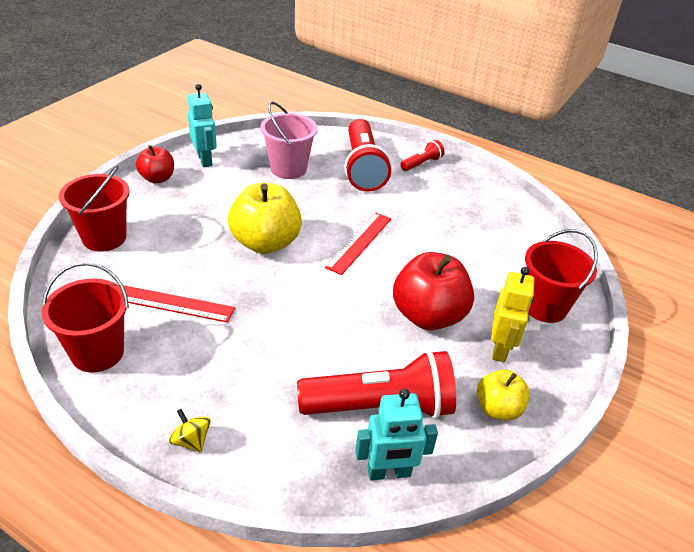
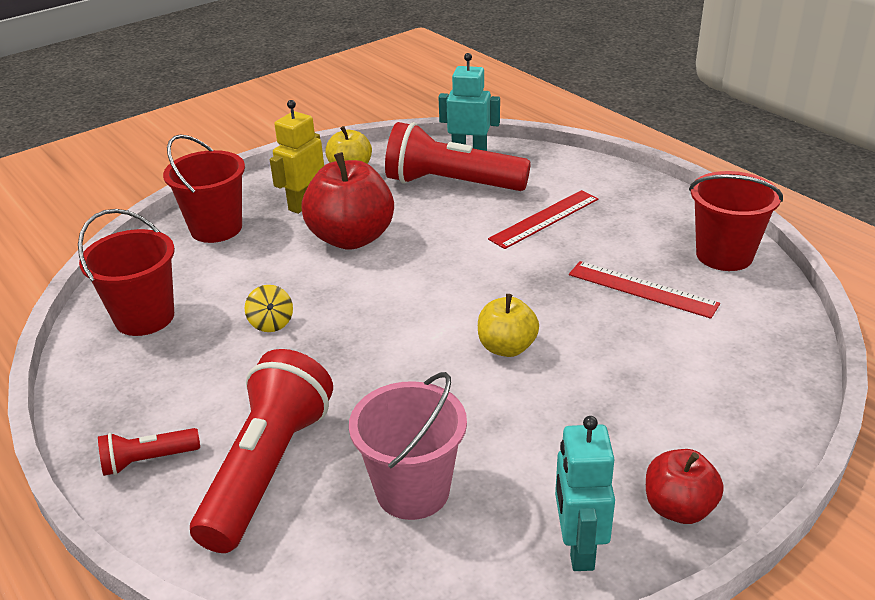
camera: 155 degrees left, 5 degrees down
(104, 238) = (753, 392): red bucket -> red bucket (144, 317)
(191, 440) = (625, 186): yellow spinning top -> yellow spinning top (271, 323)
(265, 243) = (507, 347): yellow apple -> yellow apple, size x0.57
(359, 242) = (372, 328): red ruler -> red ruler (544, 219)

